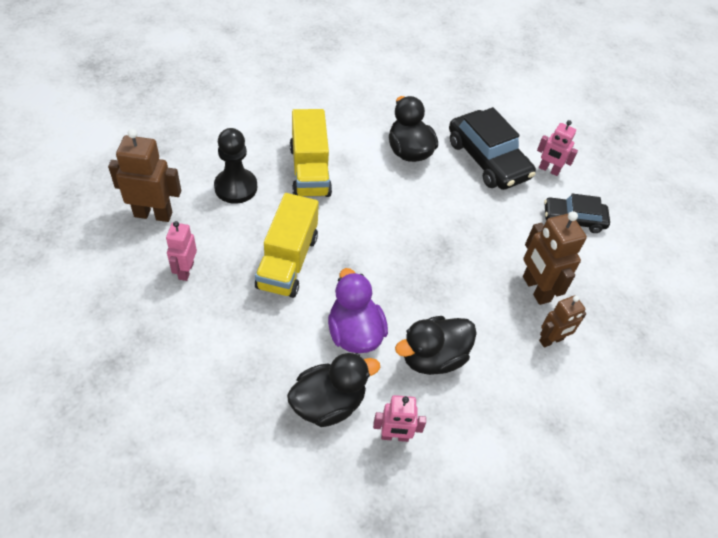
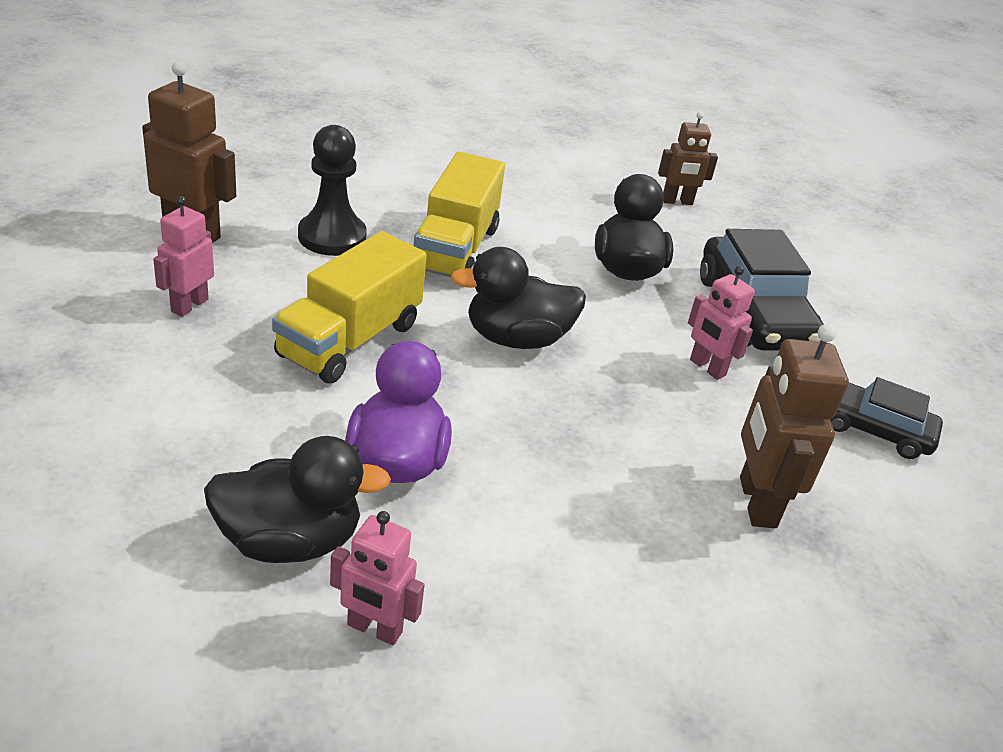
camera: 20 degrees right, 15 degrees down
(433, 357) = (512, 538): black duck -> black duck (516, 339)
(549, 170) = (856, 354): pink robot -> pink robot (707, 368)
(551, 340) = (751, 586): brown robot -> brown robot (677, 201)

